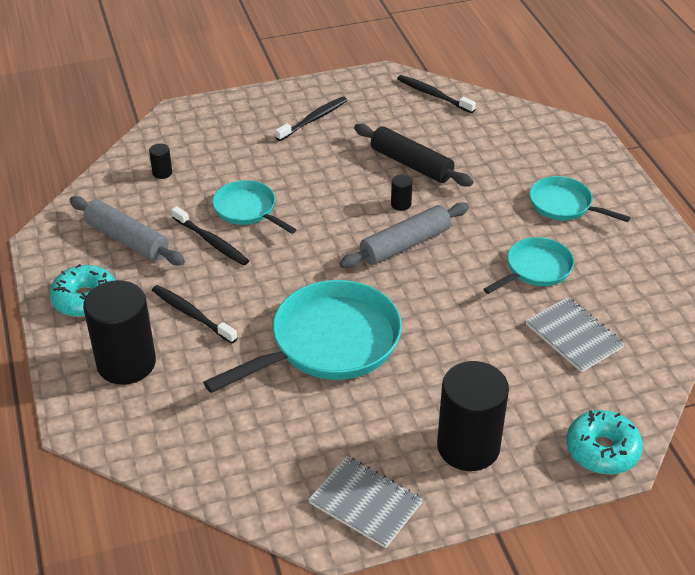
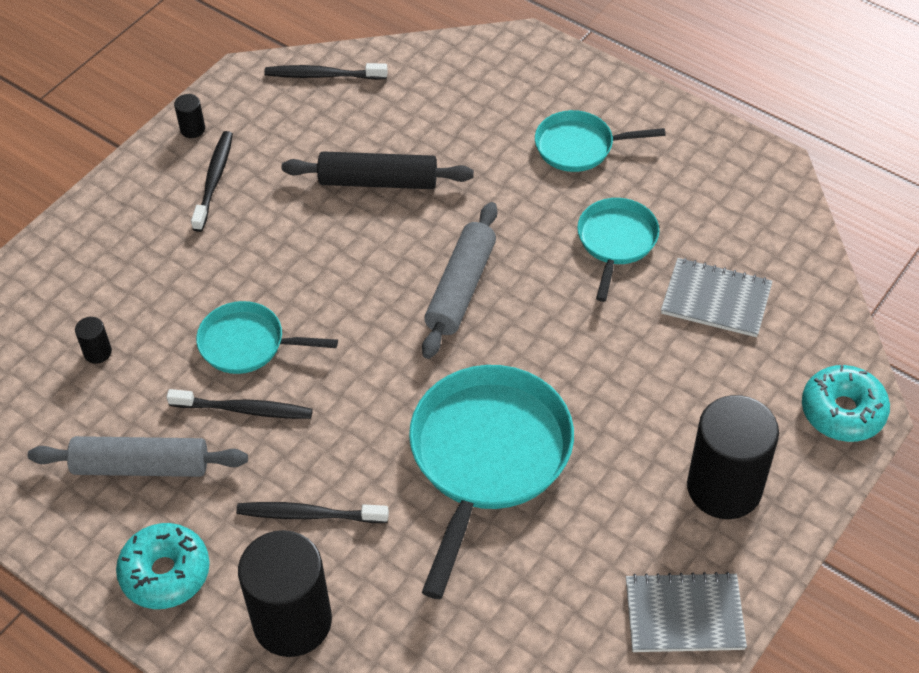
camera: 35 degrees left, 10 degrees up
(401, 204) = (412, 240): black cylinder -> black cylinder (192, 129)

